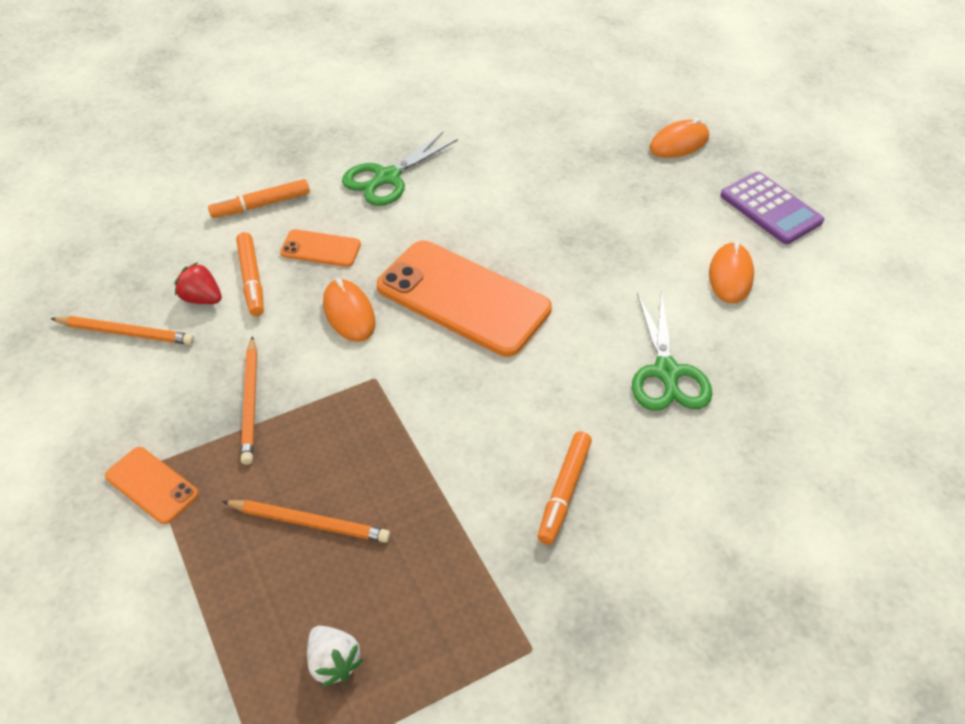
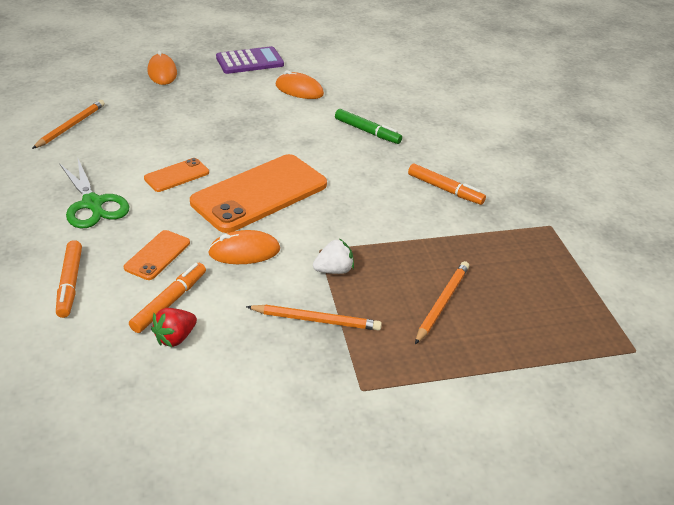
camera: 75 degrees left, 10 degrees down
(126, 333) = (192, 396): orange pencil -> orange pencil (71, 126)
(152, 485) = (383, 390): orange phone -> orange phone (177, 175)
(251, 279) = (170, 302): orange marker -> orange marker turned 60 degrees counterclockwise
(333, 662) = (552, 308): white strawberry -> white strawberry (334, 270)
(666, 373) = (367, 131): green scissors -> green marker

